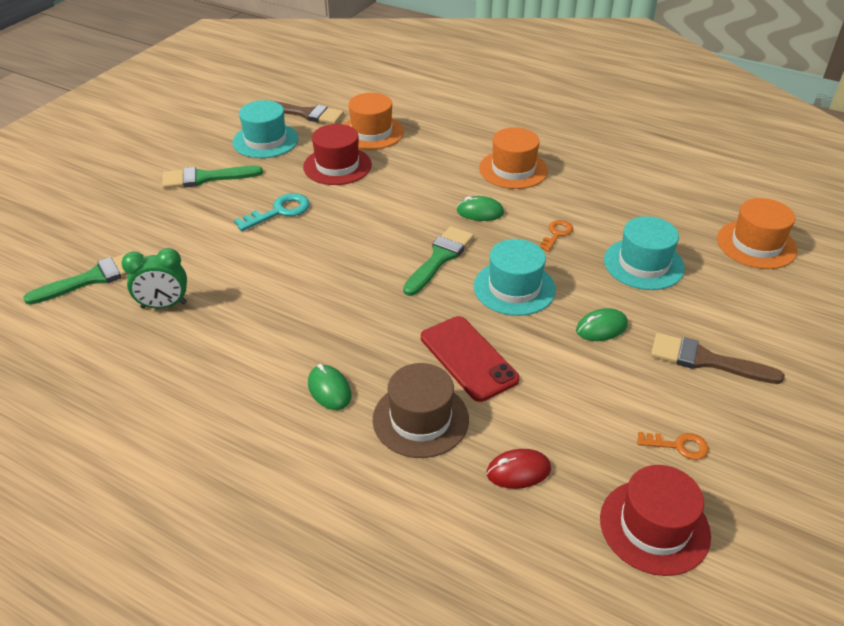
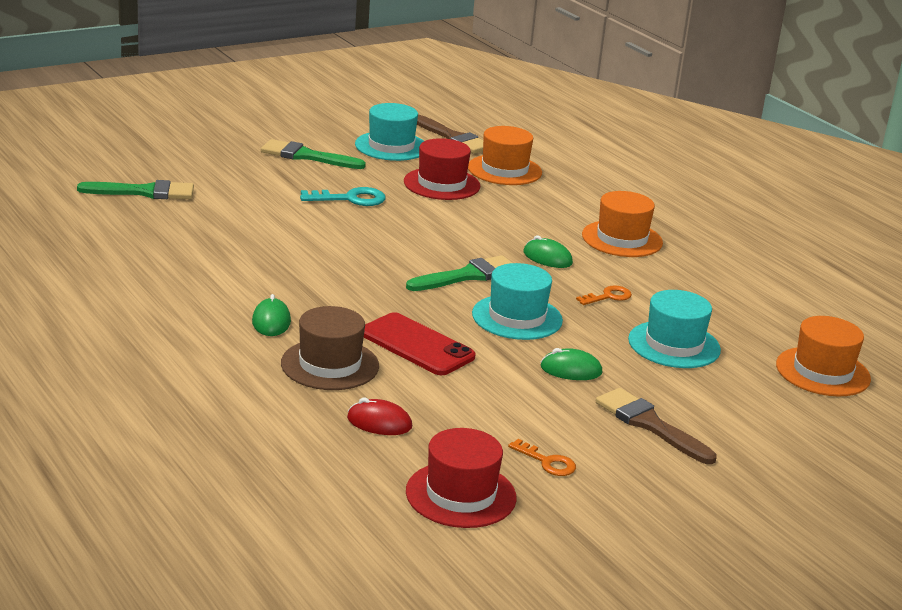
camera: 25 degrees right, 15 degrees down
(164, 305) = (186, 227): green clock -> none
(468, 358) = (416, 345): red phone -> red phone turned 45 degrees counterclockwise

